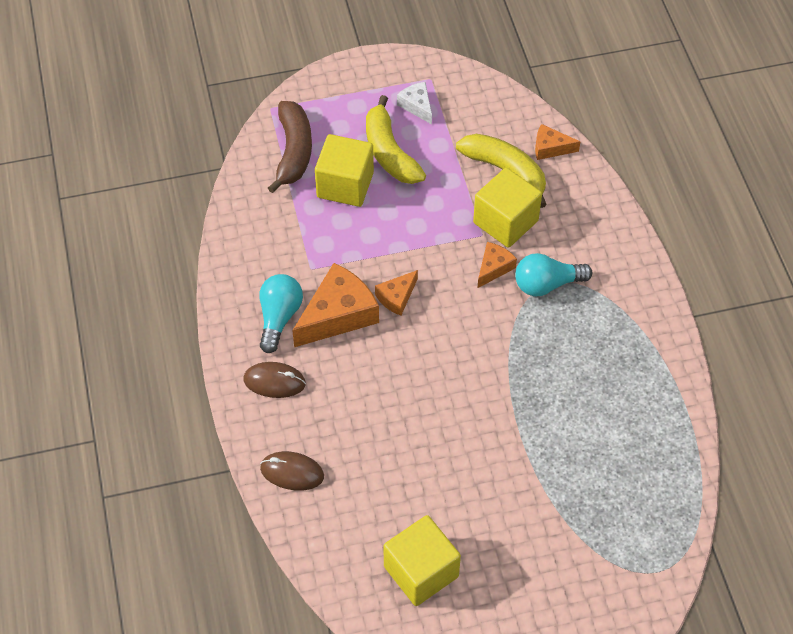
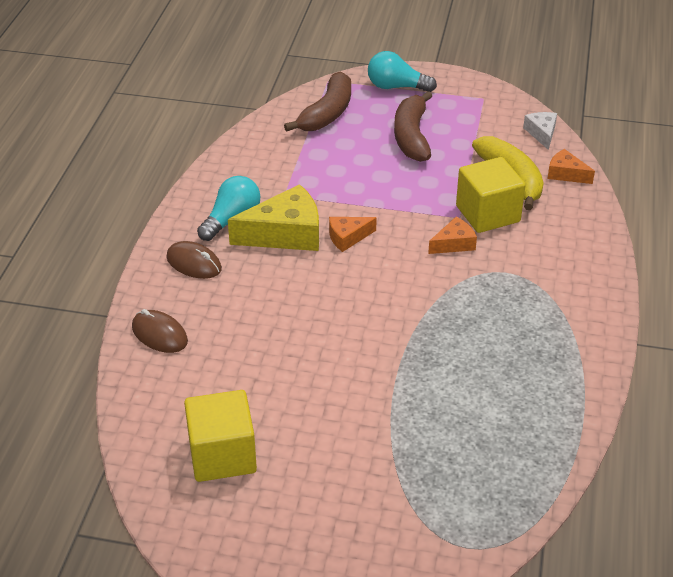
camera: 25 degrees right, 15 degrees down
(338, 314) = (285, 233): orange cheese -> yellow cheese
(345, 185) = (356, 147): yellow cube -> none
(389, 152) = (411, 136): yellow banana -> brown banana
(417, 106) = (458, 112): white cheese -> white cheese (541, 133)
(547, 284) = (498, 271): turquoise light bulb -> turquoise light bulb (396, 87)

